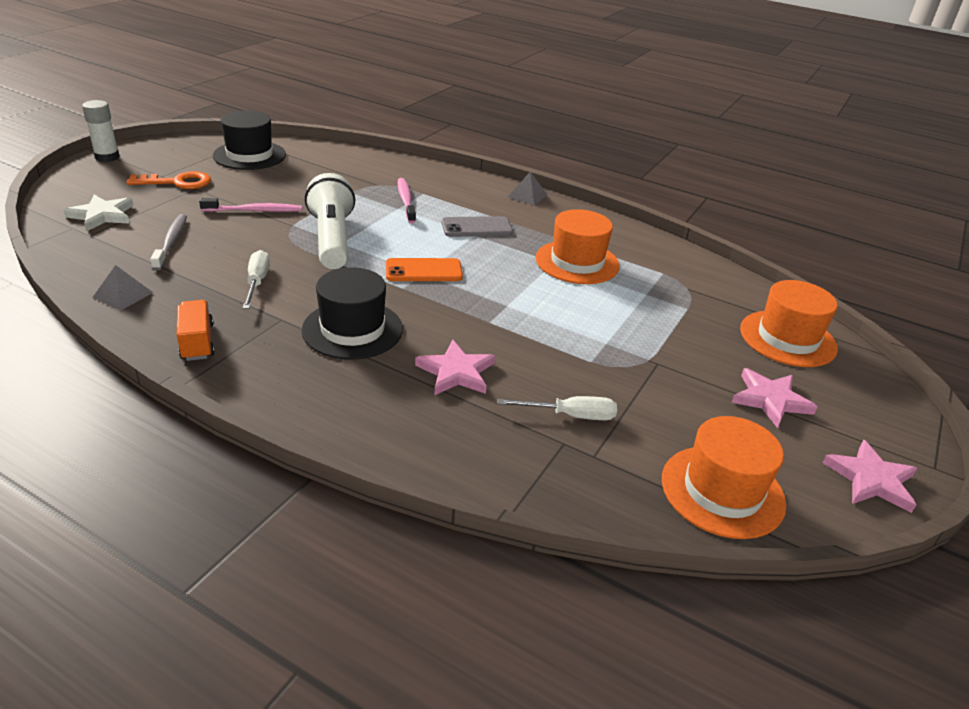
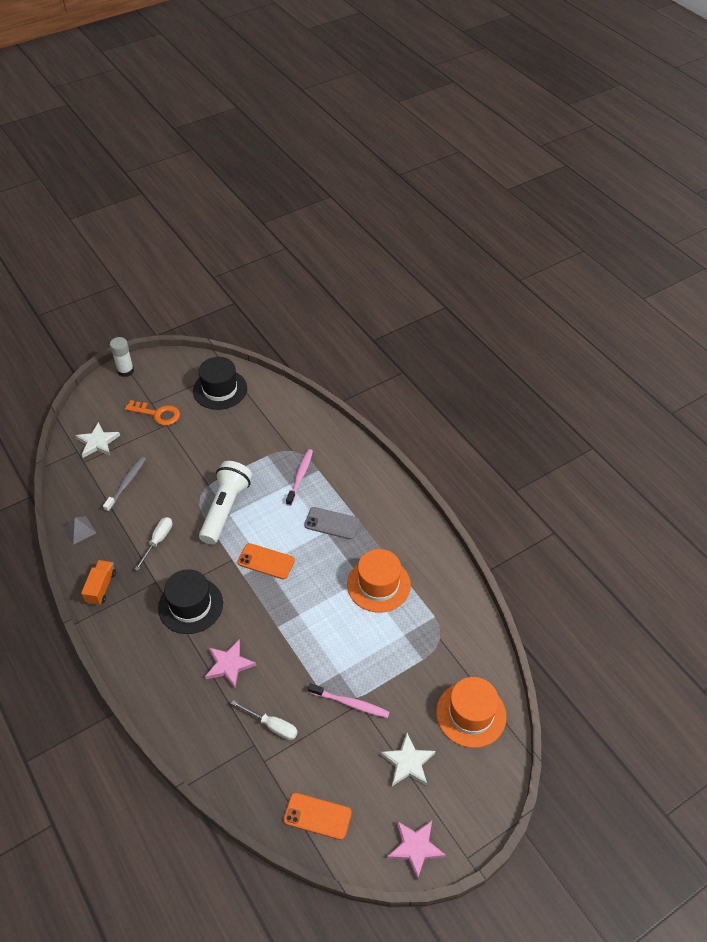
camera: 30 degrees right, 15 degrees up
(255, 211) = (192, 461): pink toothbrush -> pink toothbrush (350, 703)
(527, 196) = (396, 494): grey pyramid -> none
(722, 491) = (317, 816): orange hat -> orange phone
(770, 400) = (408, 762): pink star -> white star

